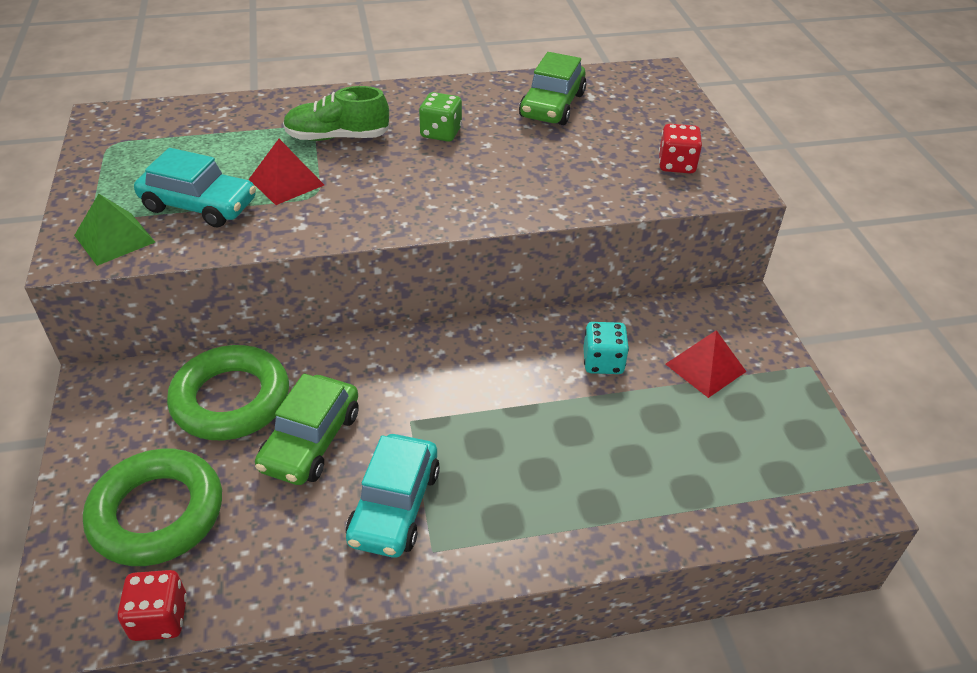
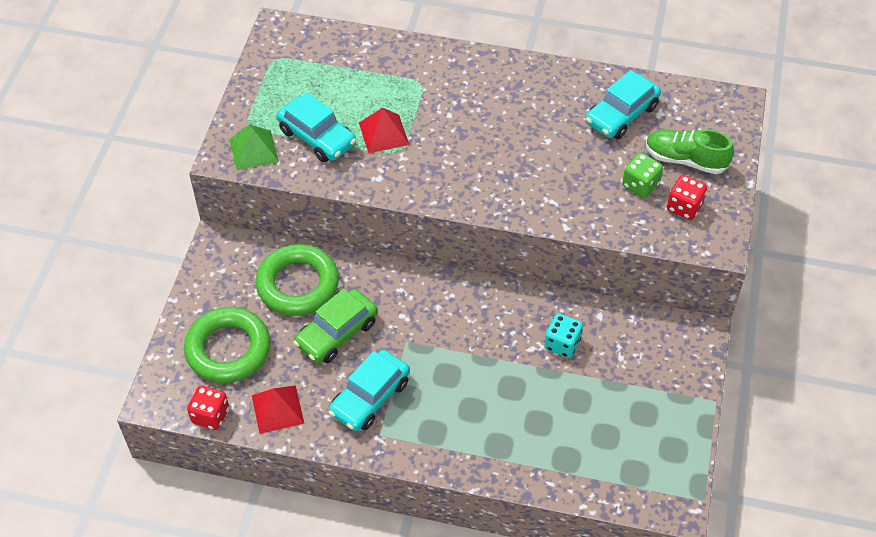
camera: 25 degrees right, 10 degrees up
(337, 137) = (438, 99): green shoe -> green shoe (685, 160)
(441, 133) = (517, 118): green dice -> green dice (640, 185)
(552, 105) = (621, 115): green car -> turquoise car
(705, 367) = (635, 374): red pyramid -> red pyramid (277, 409)

